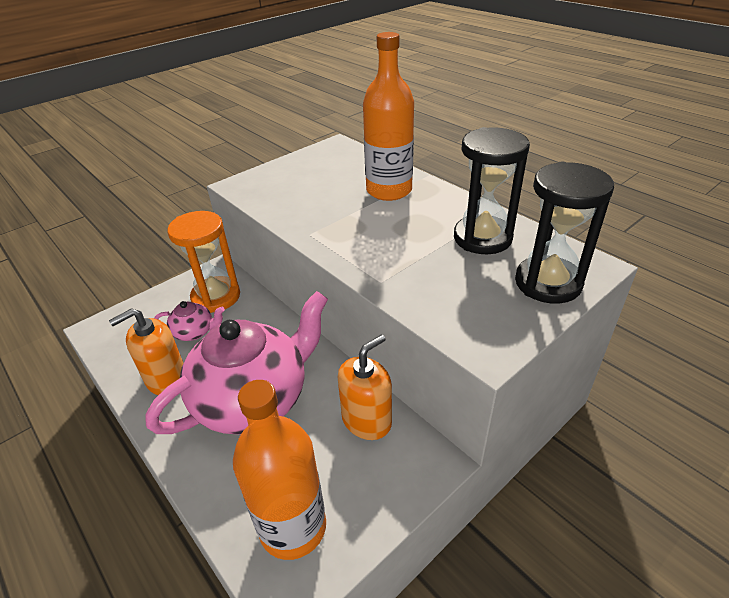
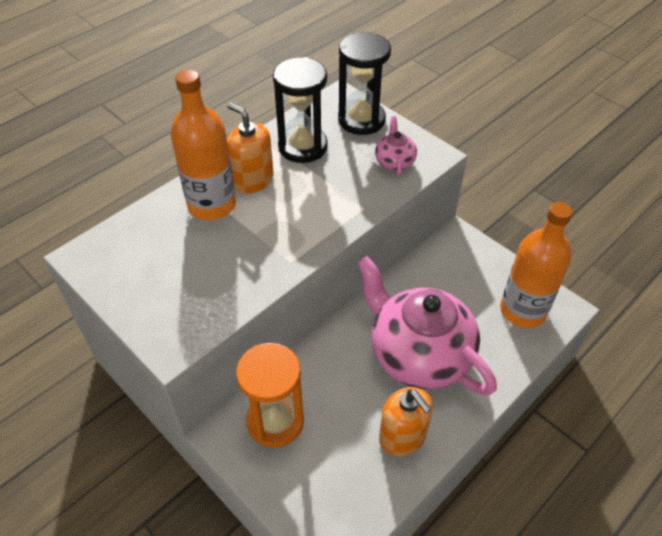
camera: 95 degrees left, 10 degrees up
(194, 332) = (334, 428): pink teapot -> pink teapot (394, 161)
(366, 420) = (429, 274): orange soap dispenser -> orange soap dispenser (253, 180)

